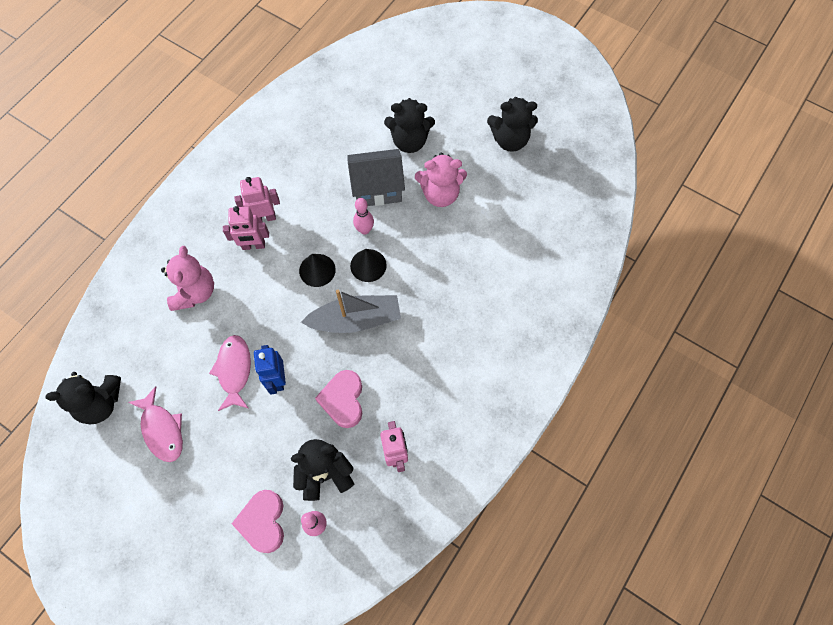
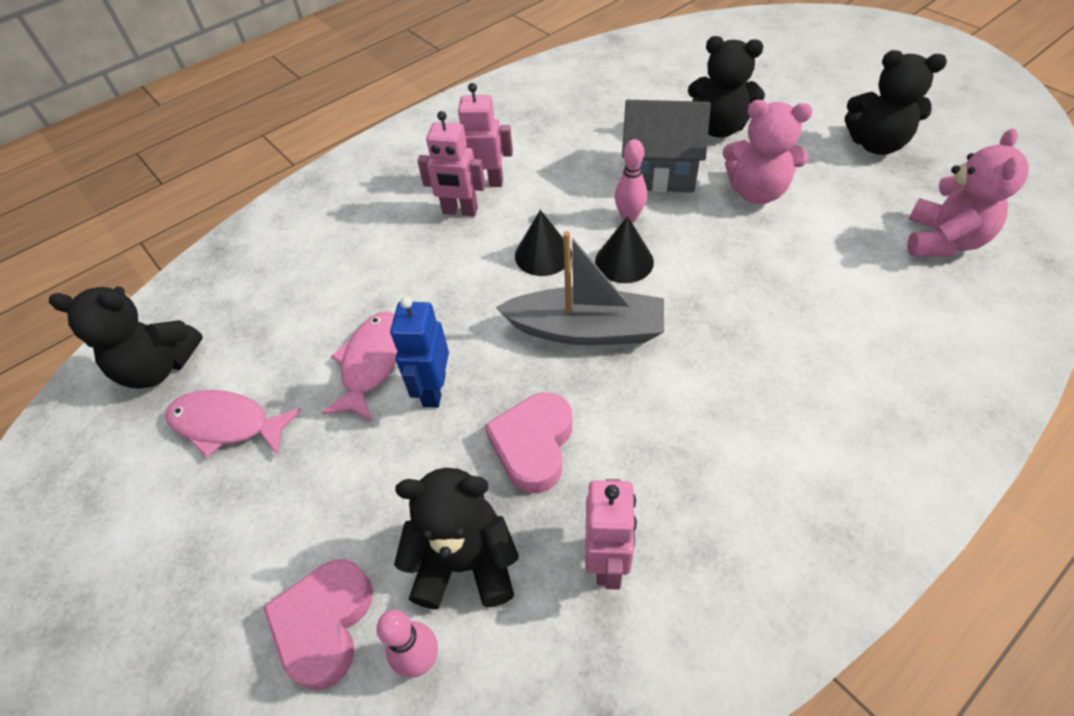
camera: 20 degrees right, 15 degrees down
(162, 429) = (227, 424): pink fish -> pink fish turned 120 degrees clockwise
(195, 292) = (356, 252): pink teddy bear -> pink teddy bear (942, 241)

